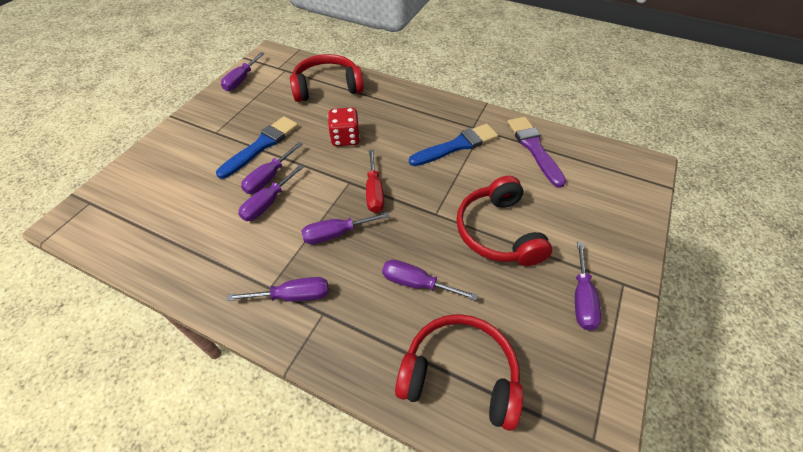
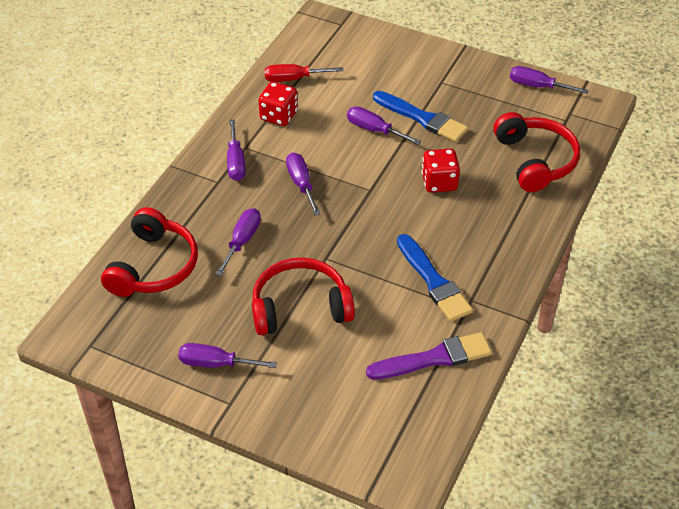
camera: 90 degrees right, 5 degrees down
(225, 256) = (278, 116): none -> red dice
(268, 203) = (340, 134): purple screwdriver -> none
(374, 192) = (356, 209): red screwdriver -> red screwdriver (293, 79)

